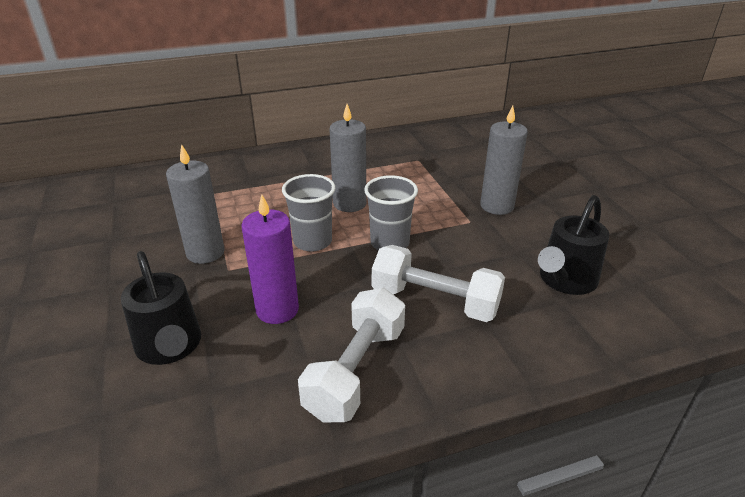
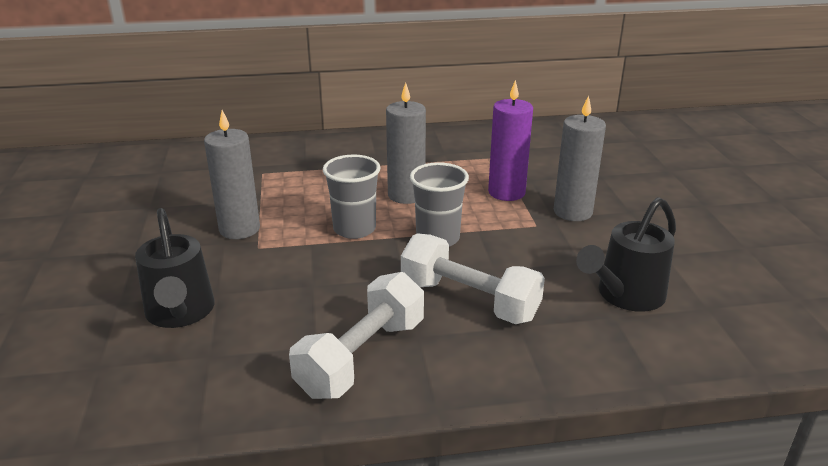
camera: 10 degrees right, 5 degrees down
(277, 310) = (297, 290): purple candle -> purple candle (506, 192)

